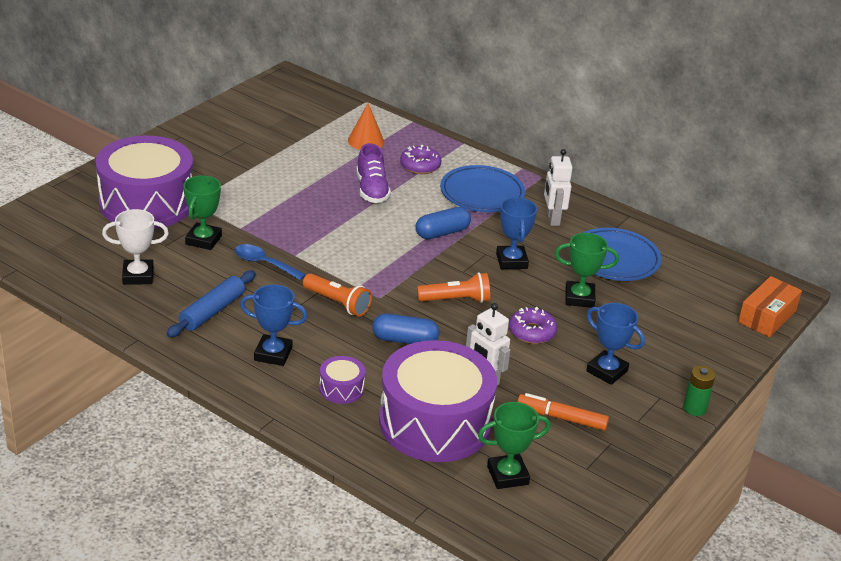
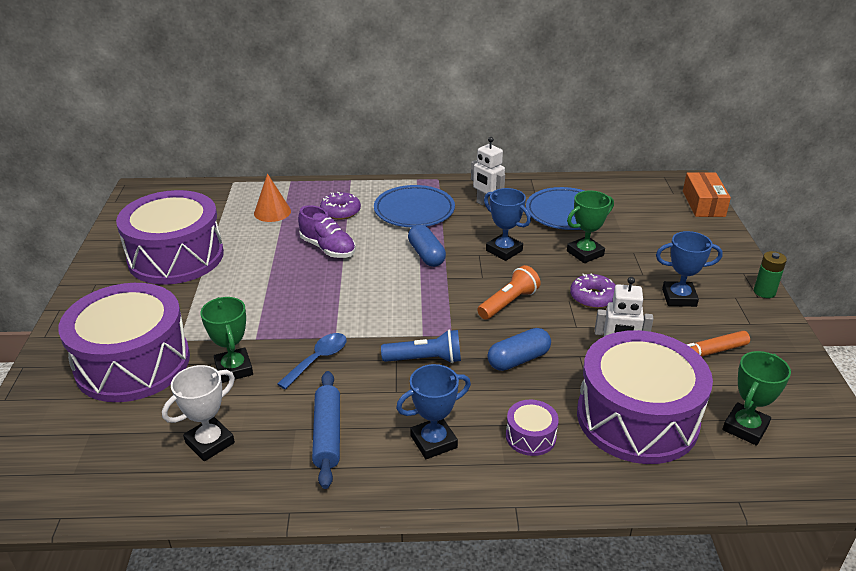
camera: 35 degrees left, 0 degrees up
(254, 143) = (176, 257): none -> purple drum
(264, 263) = (318, 360): blue spoon -> blue spoon turned 135 degrees clockwise
(338, 303) = (425, 359): orange flashlight -> blue flashlight
(442, 233) = (426, 255): blue capsule -> blue capsule turned 45 degrees counterclockwise

